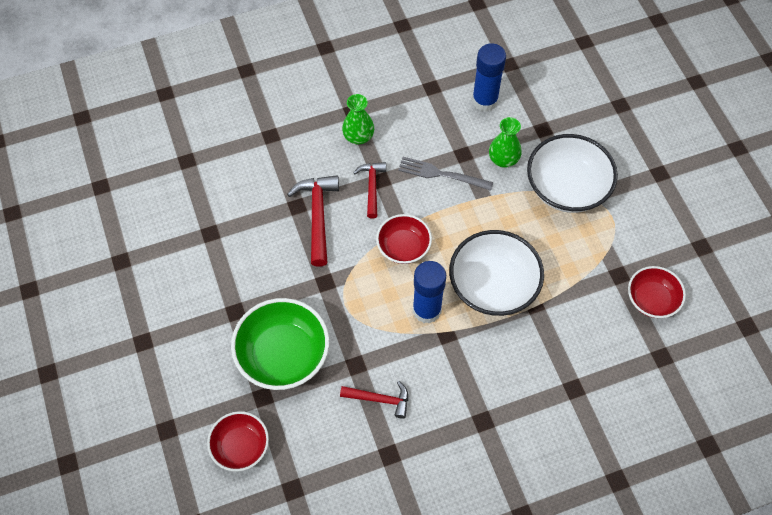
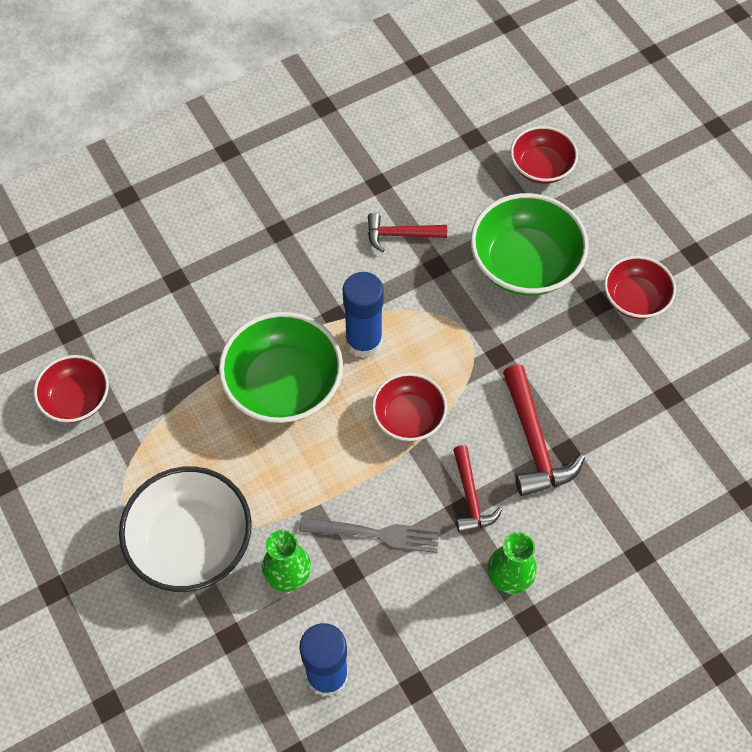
camera: 170 degrees right, 0 degrees up
(205, 310) = (635, 299): none -> red bowl
(493, 285) = (283, 385): white bowl -> green bowl

